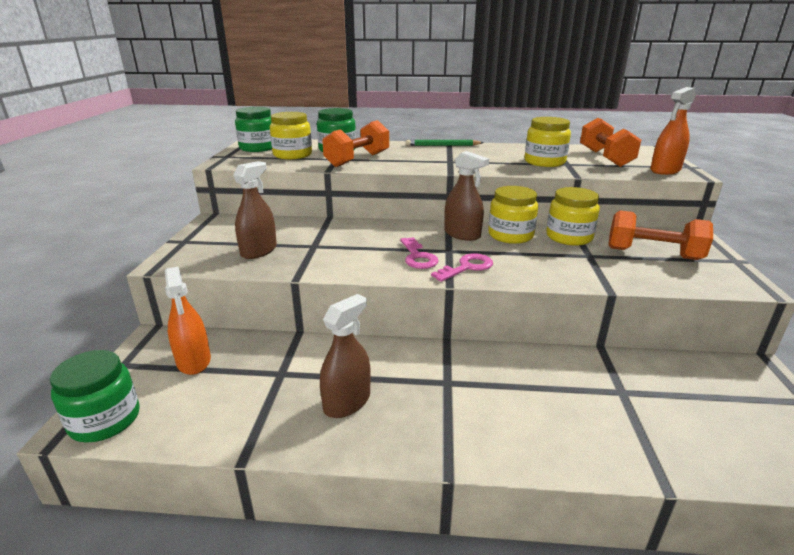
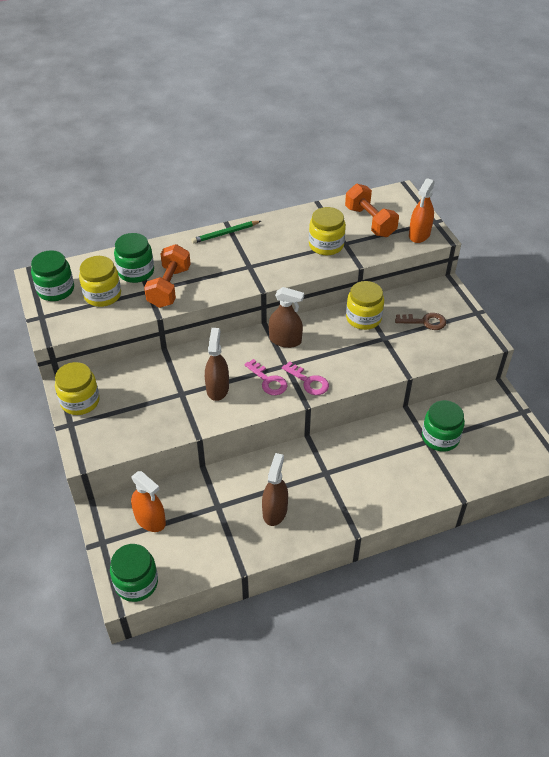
camera: 25 degrees left, 20 degrees up
(259, 251) = (144, 415): brown spray bottle -> brown spray bottle (217, 388)
(467, 267) = (308, 381): pink key -> pink key turned 105 degrees clockwise
(510, 235) = (321, 330): yellow jar -> yellow jar (80, 401)
(646, 393) = (440, 437): none -> green jar
(653, 254) = (425, 322): orange dumbbell -> brown key

